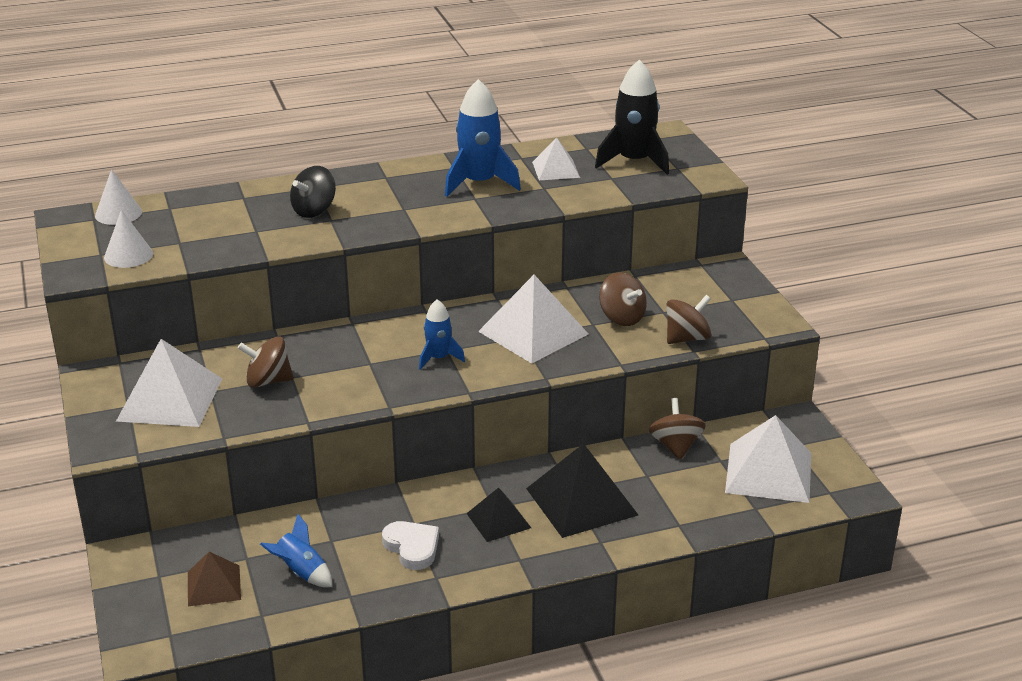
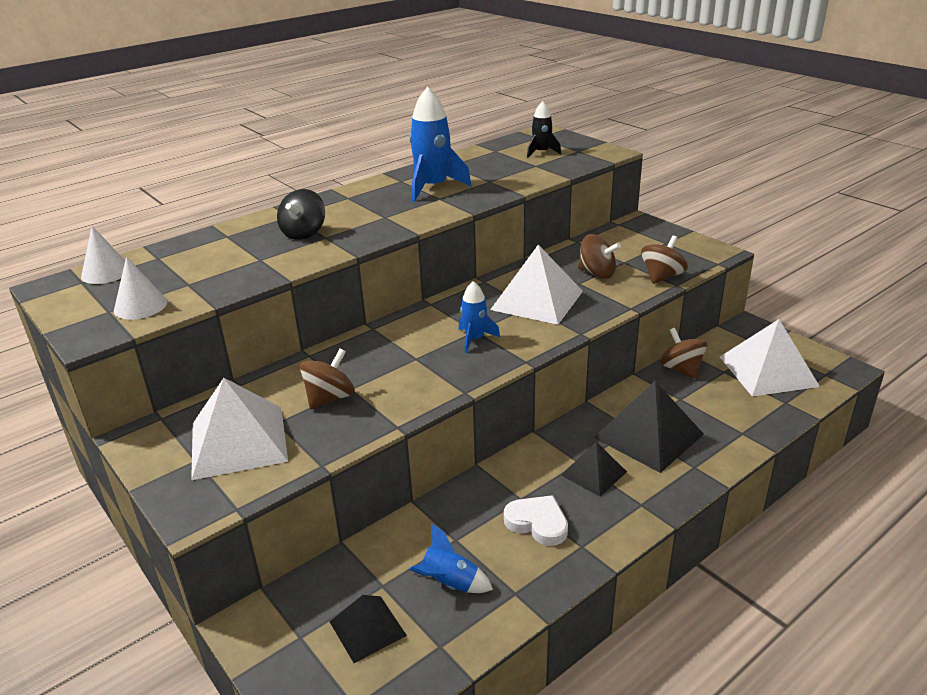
camera: 20 degrees left, 0 degrees up
(213, 585) = (367, 628): brown pyramid -> black pyramid
(268, 381) = (330, 398): brown spinning top -> brown spinning top turned 150 degrees clockwise
(556, 169) = (486, 168): white pyramid -> none
(634, 161) = (541, 152): black rocket -> black rocket, size x0.57

